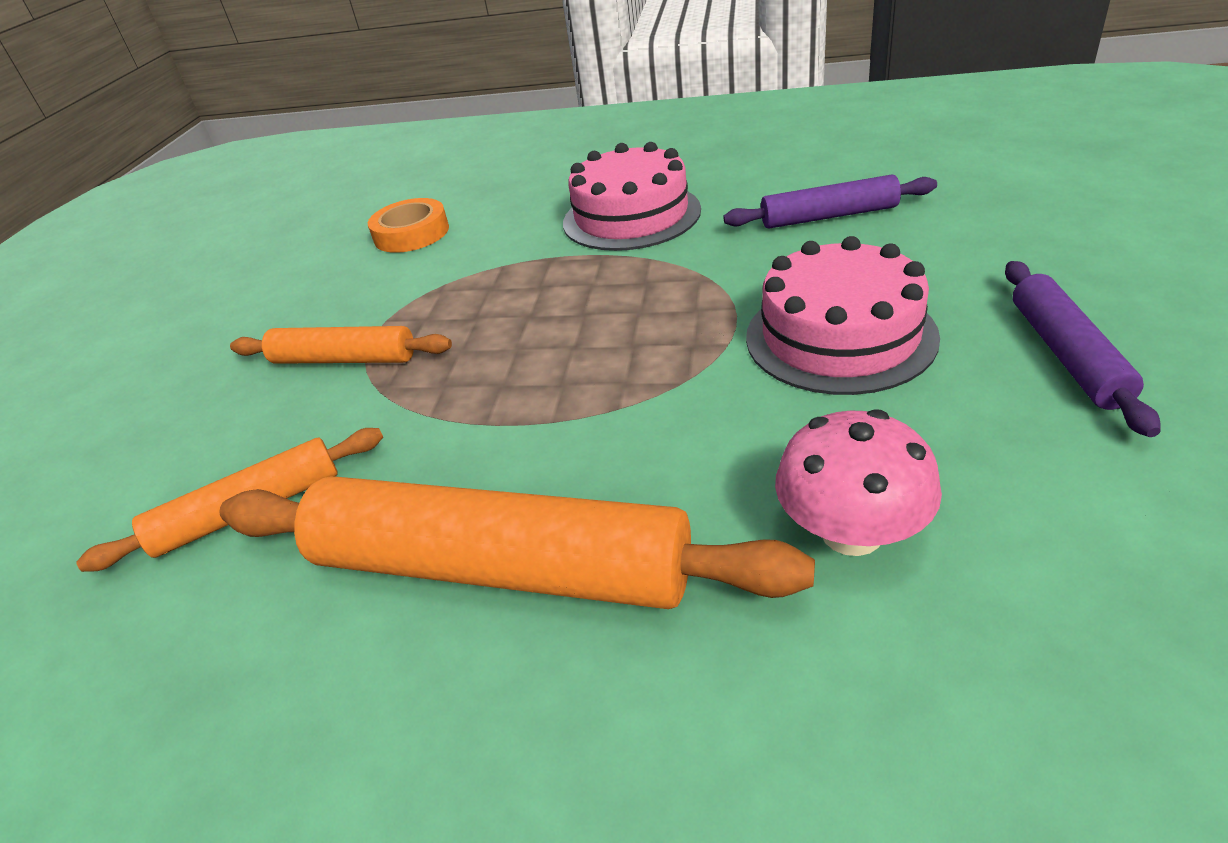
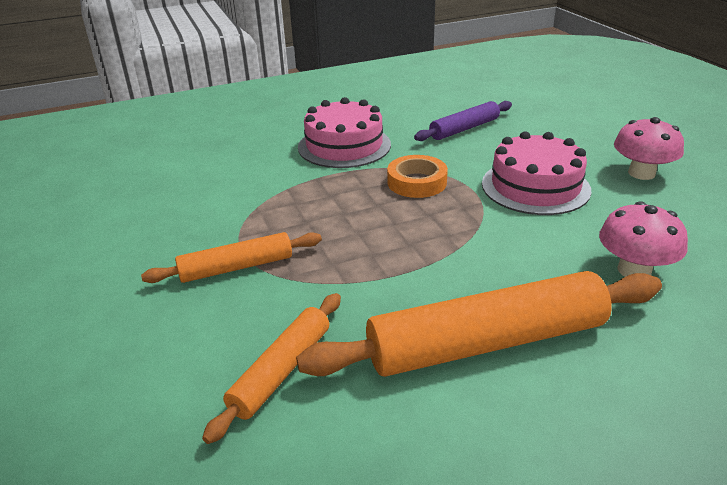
camera: 35 degrees left, 5 degrees down
(411, 233) = (188, 181): orange tape -> orange tape (417, 182)
(1067, 354) = (641, 173): purple rolling pin -> pink mushroom

